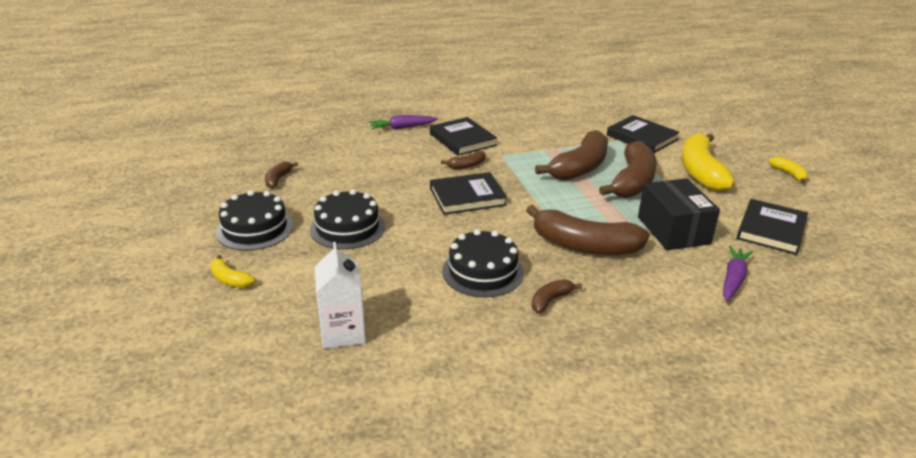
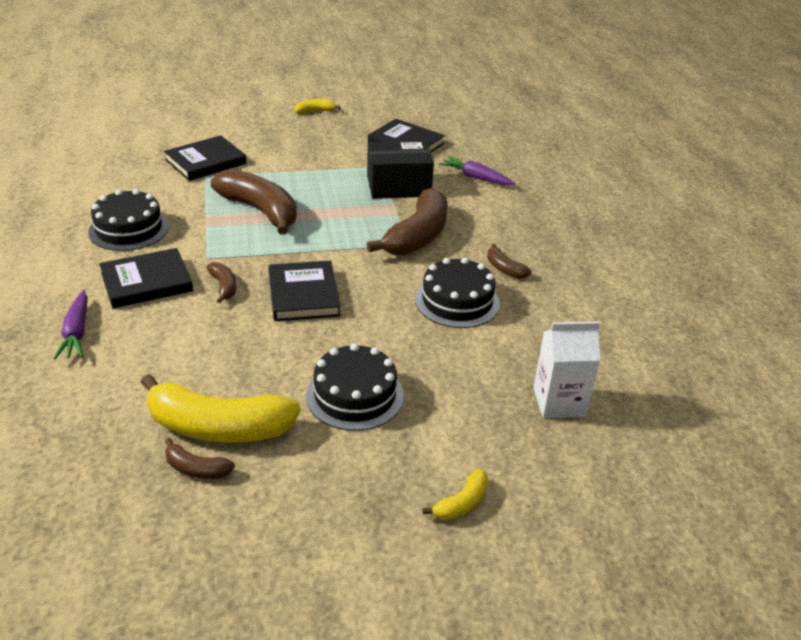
camera: 85 degrees left, 5 degrees up
(255, 229) = (340, 487): black cake -> black cake (129, 229)
(632, 182) = (303, 187): brown banana -> none
(700, 172) = (295, 149): yellow banana -> yellow banana (218, 427)

